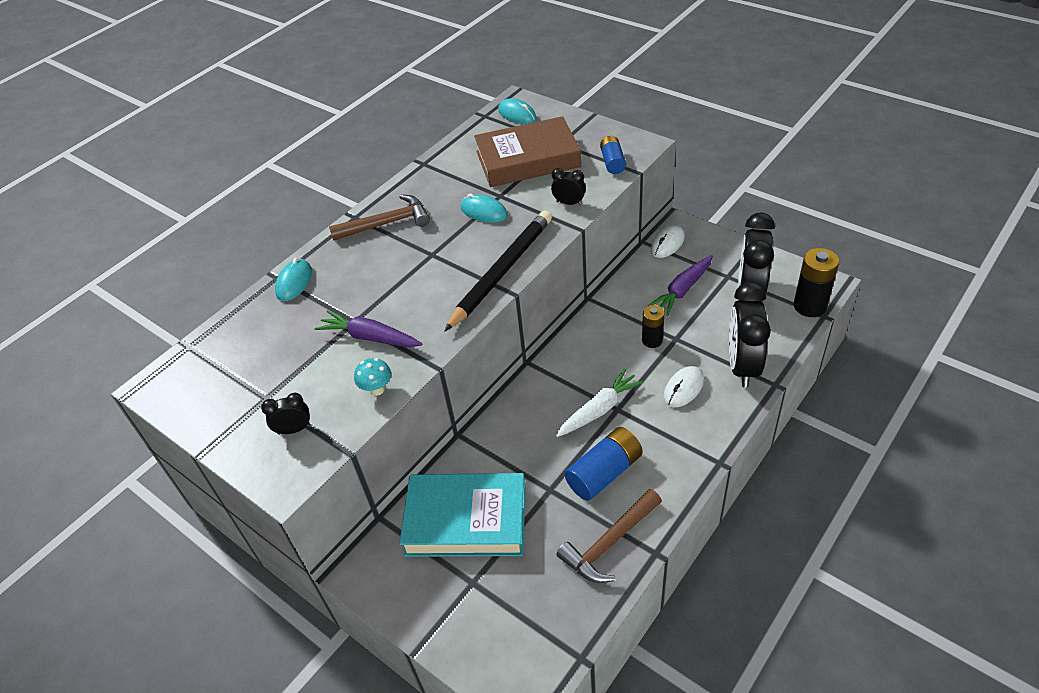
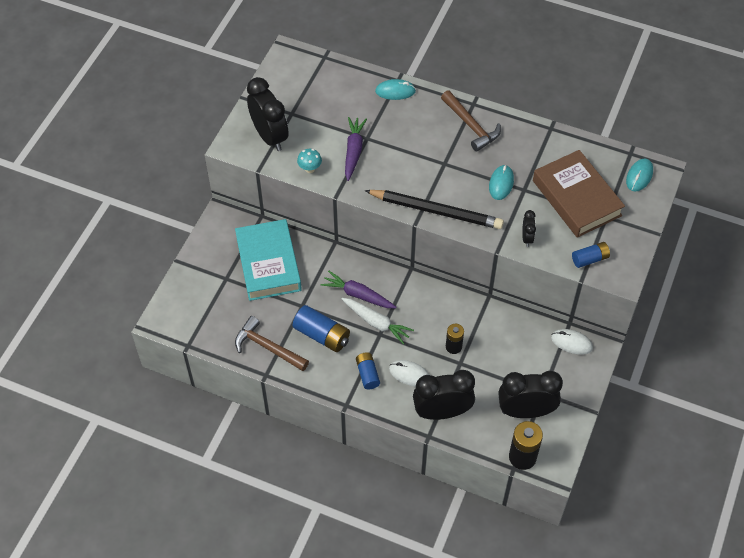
camera: 70 degrees right, 10 degrees up
(294, 429) = (270, 136): black clock -> black clock, size x2.13
(676, 431) = (367, 374): none -> blue battery
(682, 290) = (516, 361): purple carrot -> purple carrot (358, 295)

